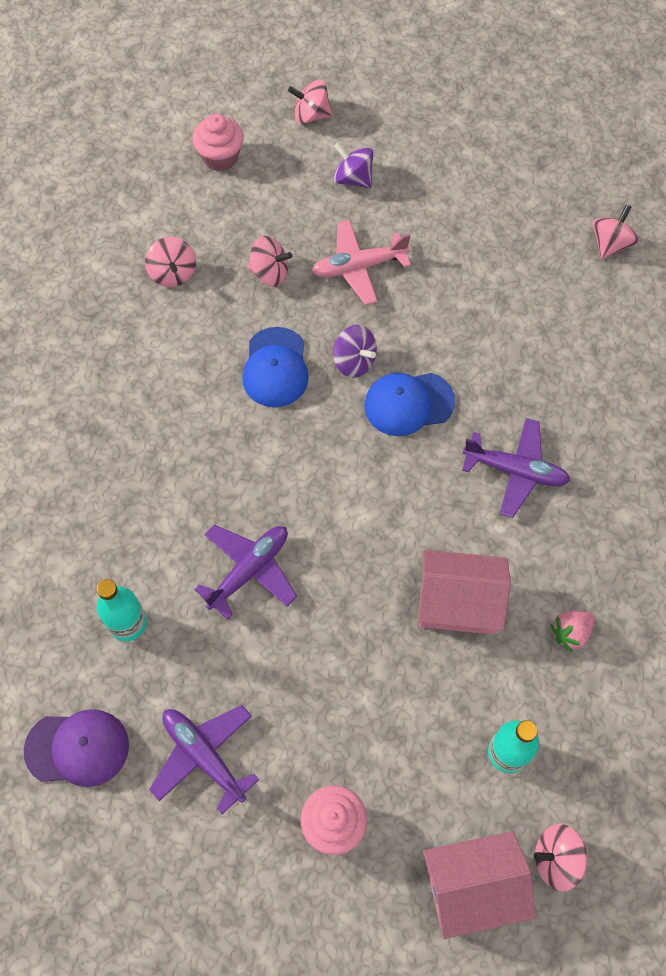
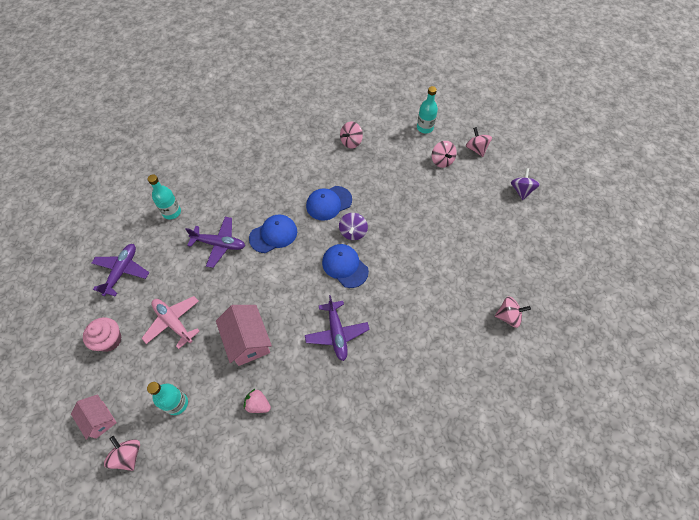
camera: 60 degrees right, 5 degrees down
(77, 748) = (107, 224): purple cap -> none
(220, 157) = (425, 128): pink cupcake -> turquoise bottle
(270, 273) = (377, 176): pink spinning top -> pink spinning top (442, 161)
(284, 478) = (273, 234): none -> blue cap
(353, 179) = (454, 182): purple spinning top -> purple spinning top (521, 190)
(359, 267) = (406, 209): pink plane -> pink plane (173, 322)
(472, 886) = (99, 419): pink house -> pink house, size x0.64

